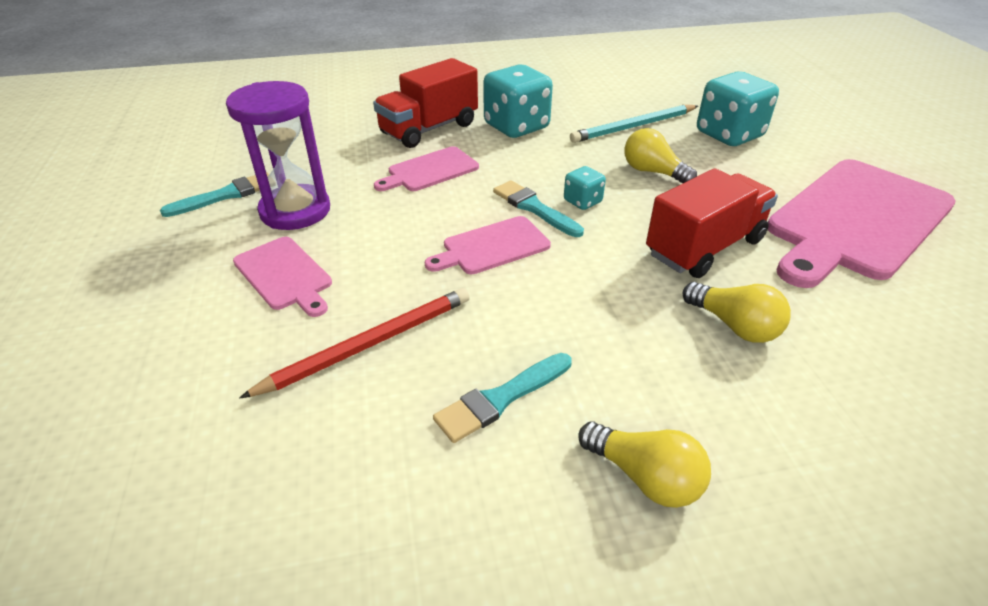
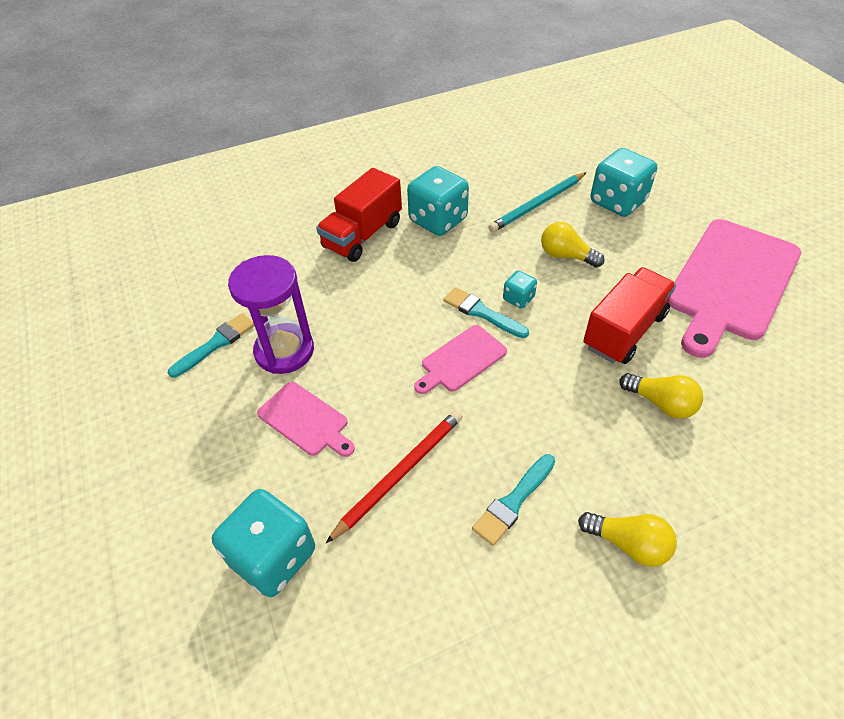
camera: 10 degrees left, 10 degrees up
(171, 403) = (273, 556): none -> turquoise dice
(430, 170) = (381, 285): pink cutting board -> none

